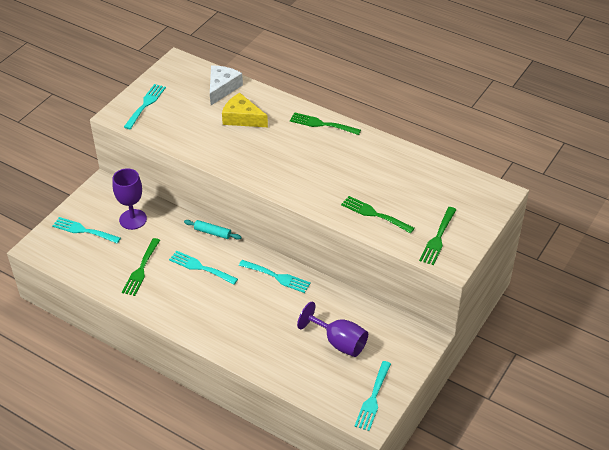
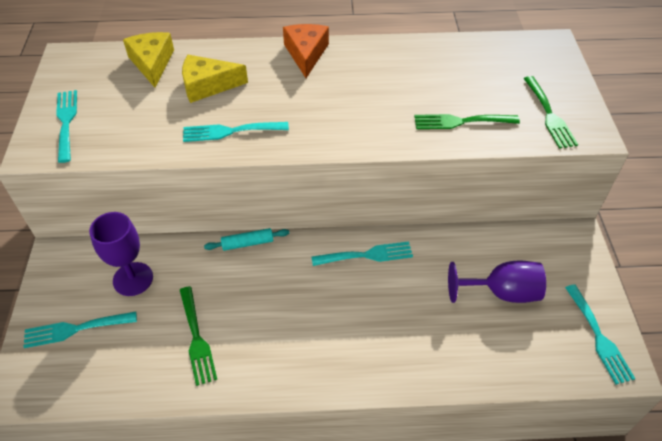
camera: 35 degrees left, 5 degrees up
(200, 267) = (269, 293): turquoise fork -> turquoise fork (230, 131)
(222, 88) = (152, 63): white cheese -> yellow cheese
(322, 124) = (306, 54): green fork -> orange cheese

